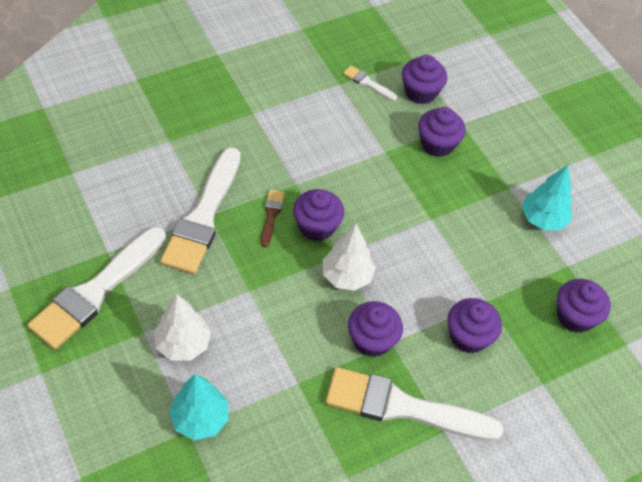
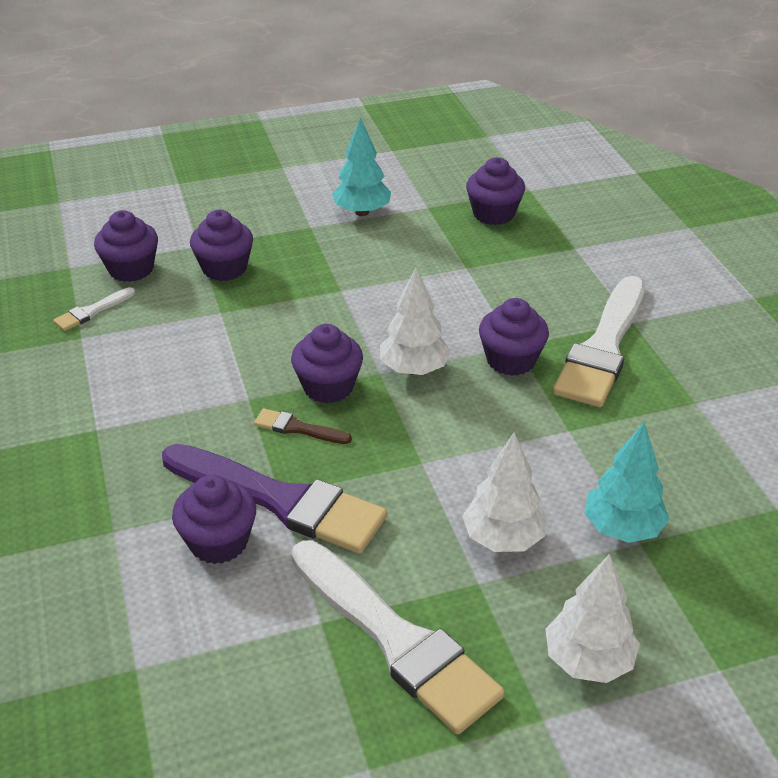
camera: 75 degrees left, 15 degrees down
(84, 397) = (588, 660): none -> white tree
(203, 216) = (280, 500): white brush -> purple brush
(468, 336) = (512, 287): purple cupcake -> purple cupcake (218, 542)

